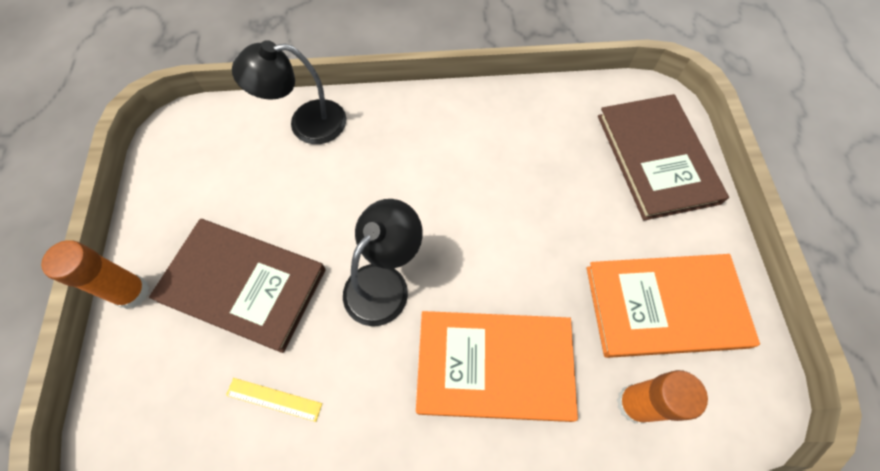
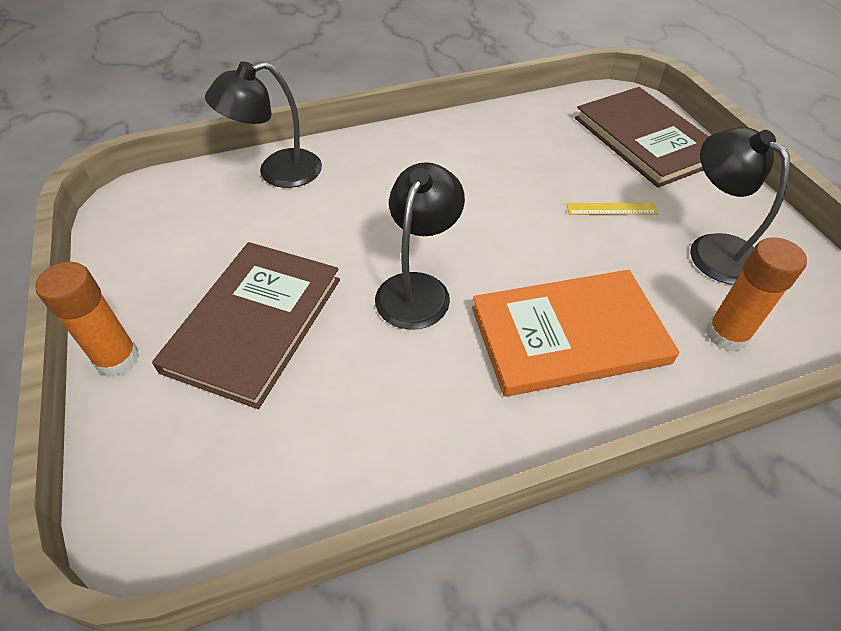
camera: 15 degrees left, 15 degrees down
(243, 285) = (255, 324): brown book -> brown book turned 75 degrees counterclockwise
(274, 399) = (332, 423): yellow ruler -> yellow ruler (611, 209)
(665, 306) = (713, 249): orange book -> black lamp

